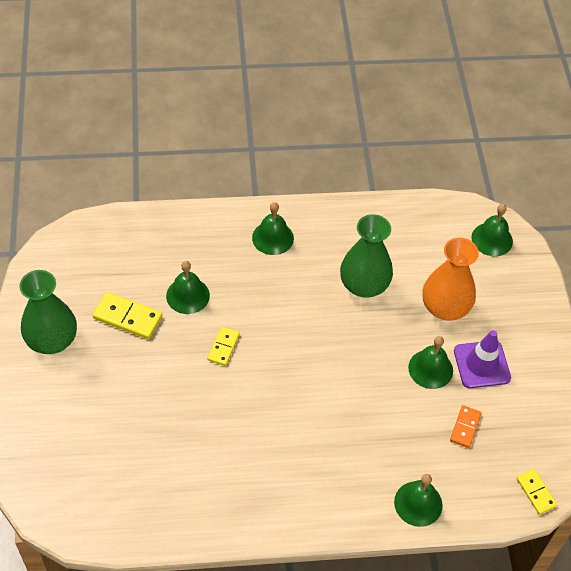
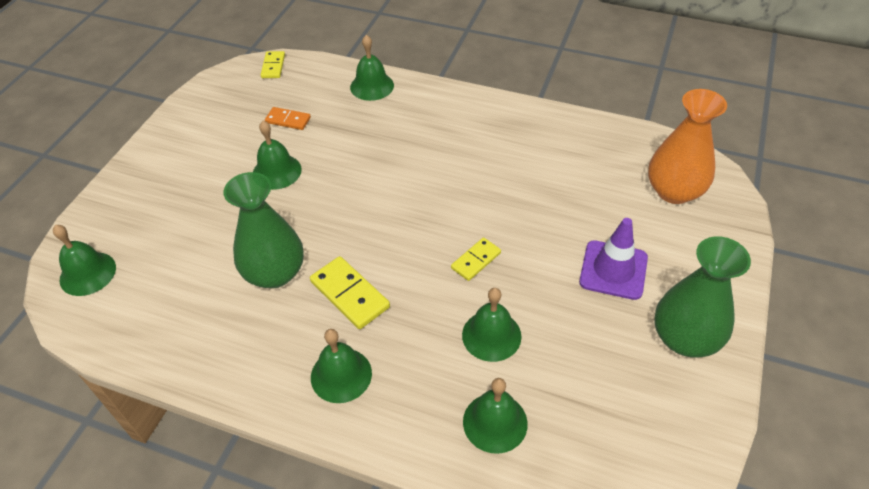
camera: 150 degrees left, 5 degrees down
(128, 317) = (578, 334): yellow domino -> yellow domino (349, 294)
(163, 244) = (495, 422): none -> green bell
(445, 307) = (211, 220): orange vase -> orange vase (674, 191)
(465, 427) = (288, 120): orange domino -> orange domino turned 60 degrees clockwise
(481, 364) = (226, 160): purple traffic cone -> purple traffic cone (613, 270)

